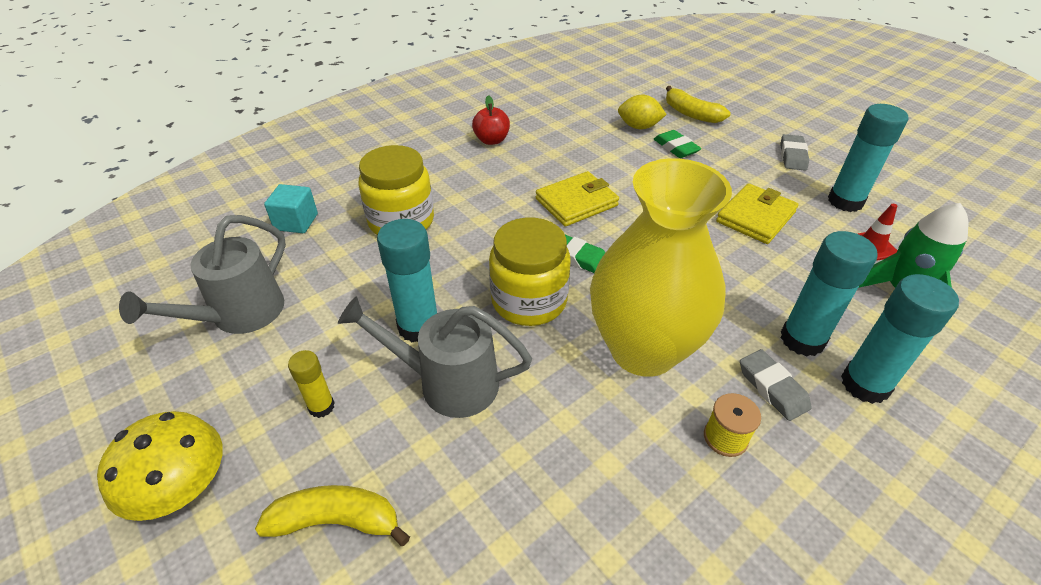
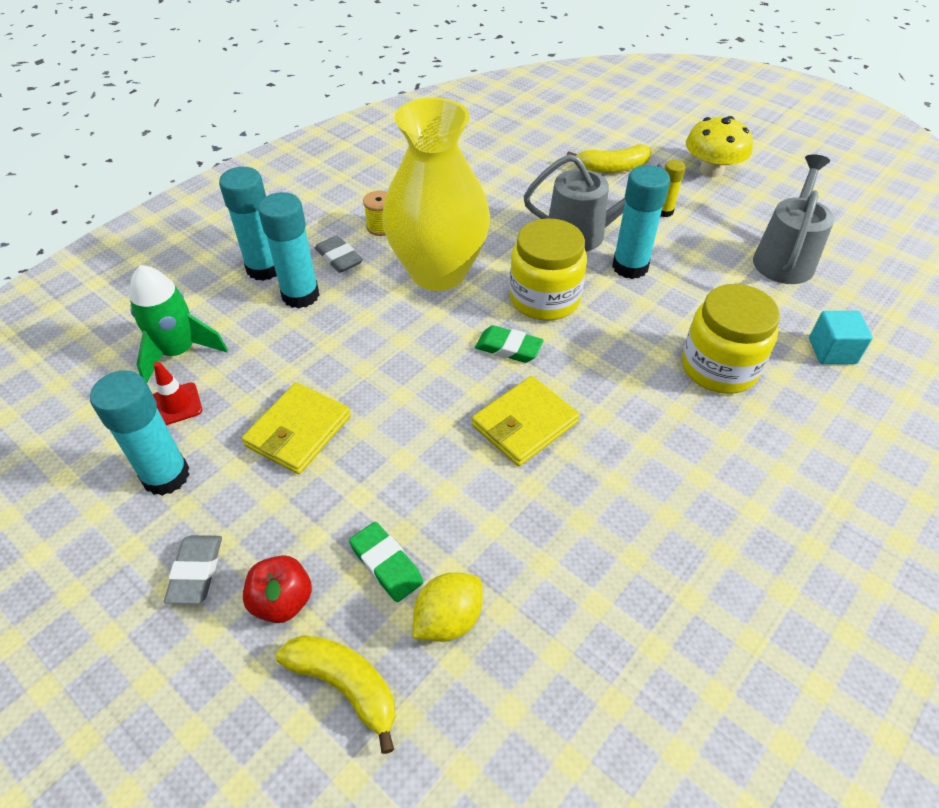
camera: 170 degrees right, 5 degrees up
(491, 140) = (688, 537): red apple -> red apple (282, 601)
(639, 127) = (448, 619): yellow lemon -> yellow lemon turned 45 degrees counterclockwise

